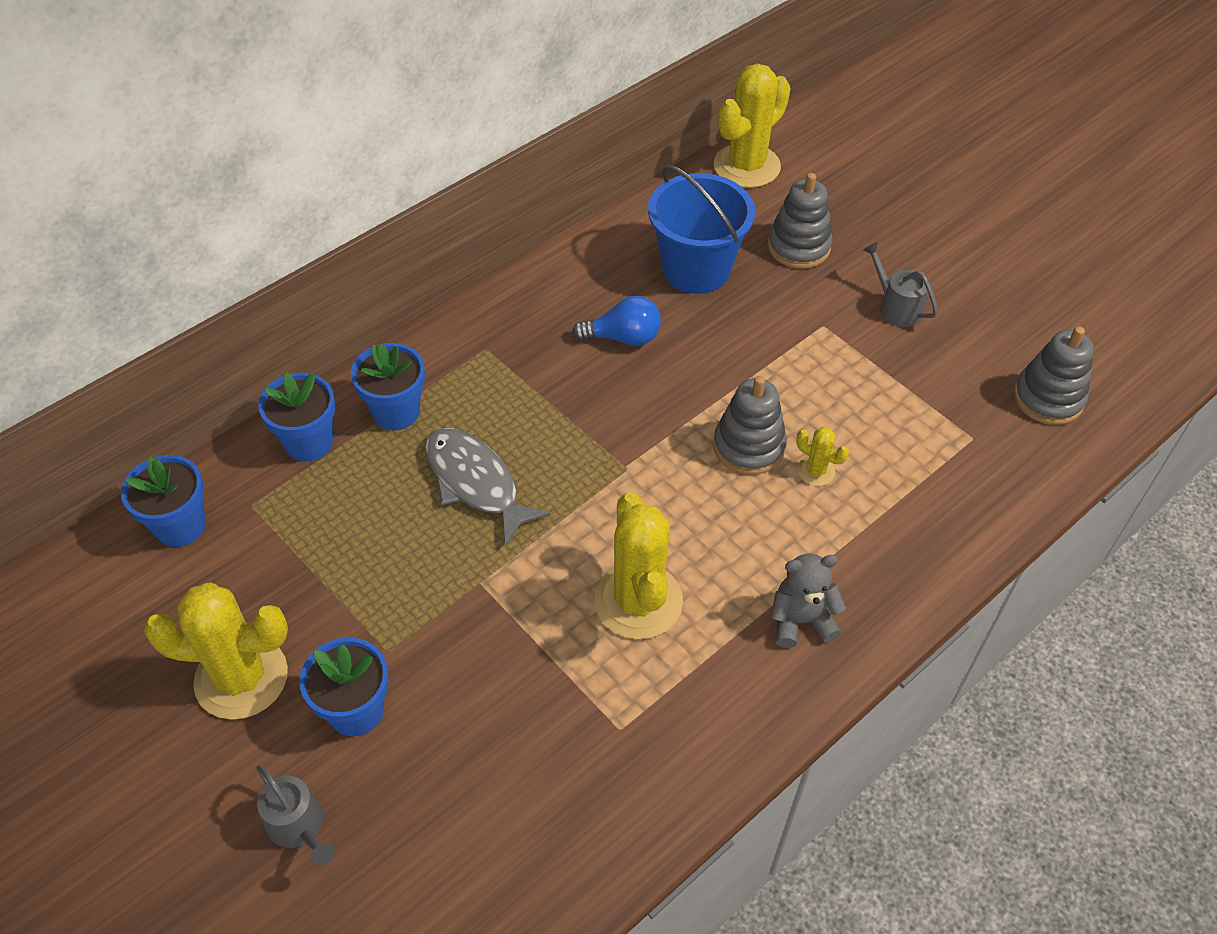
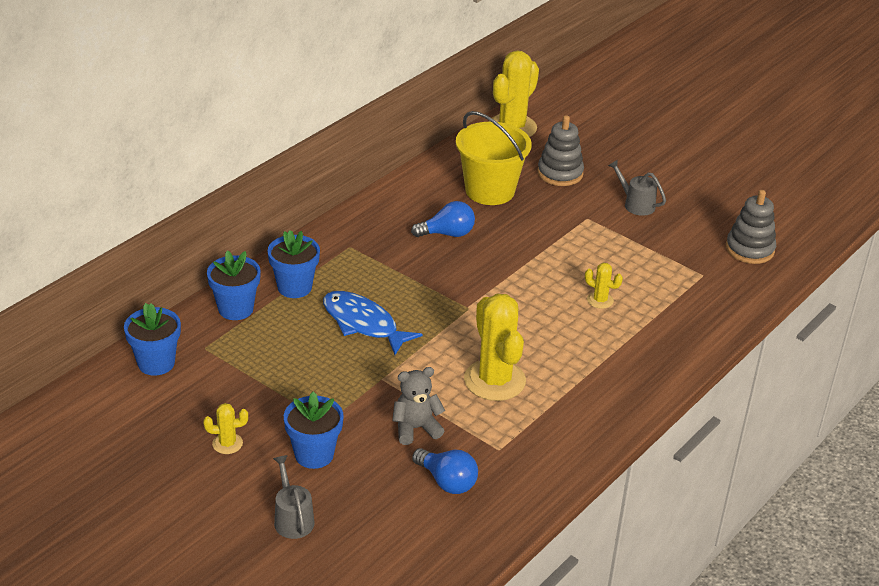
camera: 10 degrees left, 15 degrees down
(241, 678) = (227, 443): yellow cactus -> yellow cactus, size x0.46
(299, 826) = (292, 519): grey watering can -> grey watering can turned 150 degrees counterclockwise
(475, 483) = (363, 323): grey fish -> blue fish
(533, 781) = (447, 481): none -> blue light bulb
(696, 269) = (490, 191): blue bucket -> yellow bucket
(749, 446) = (550, 290): grey stacking toy -> none
(801, 620) = (607, 382): grey teddy bear -> grey teddy bear (416, 428)

